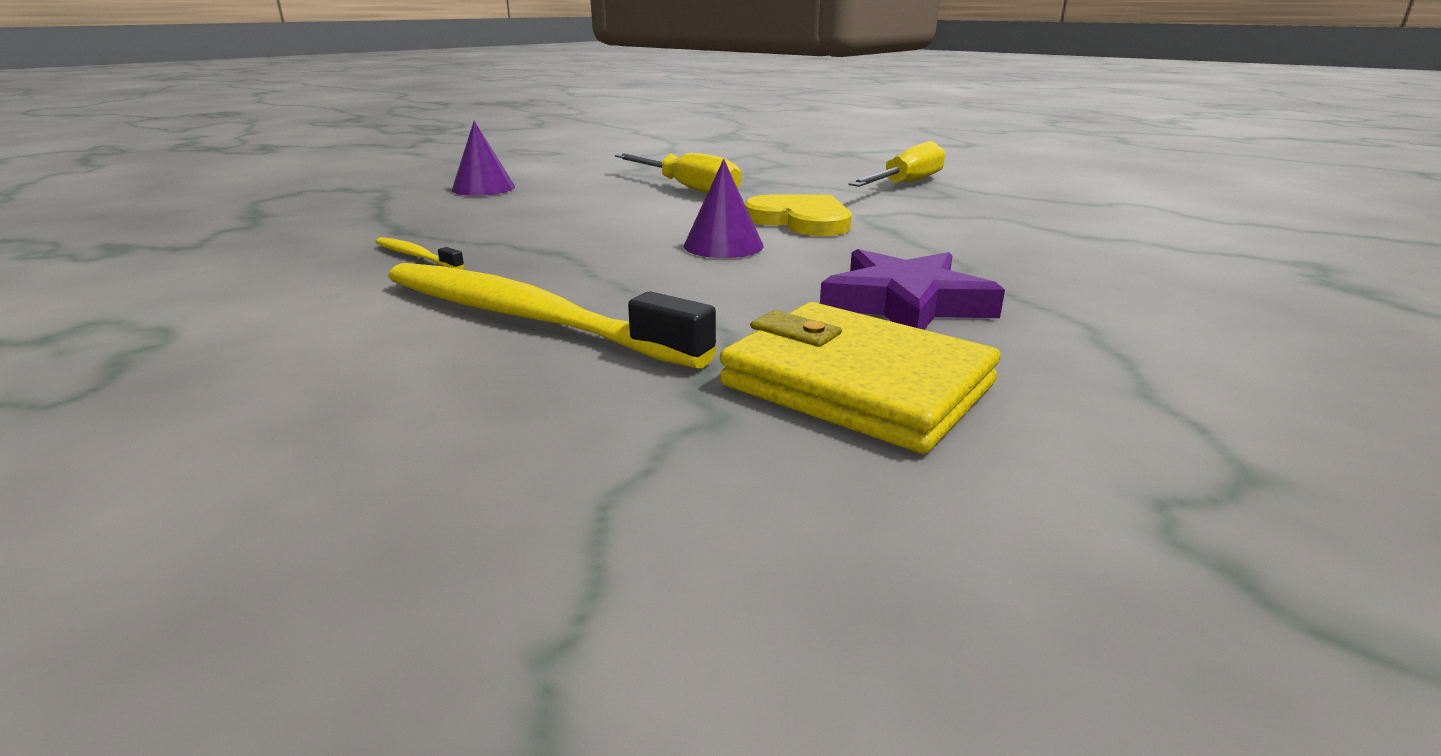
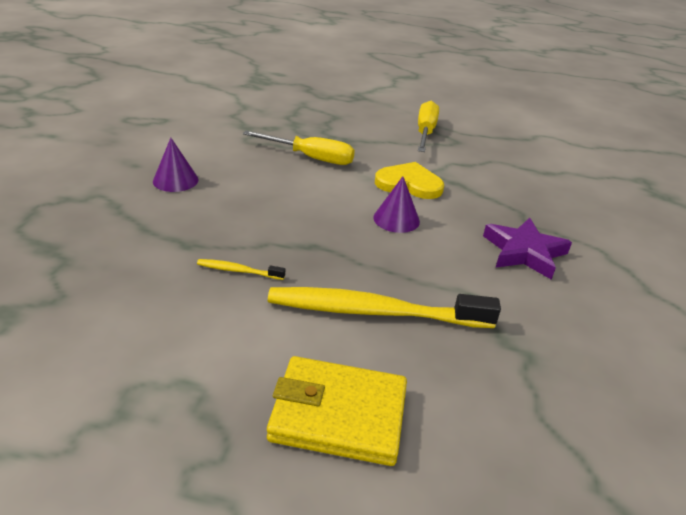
camera: 30 degrees left, 10 degrees up
(857, 384) = (557, 317): yellow wallet -> yellow wallet (338, 414)

